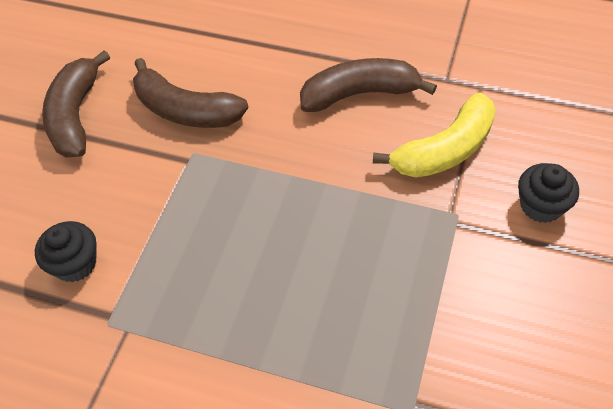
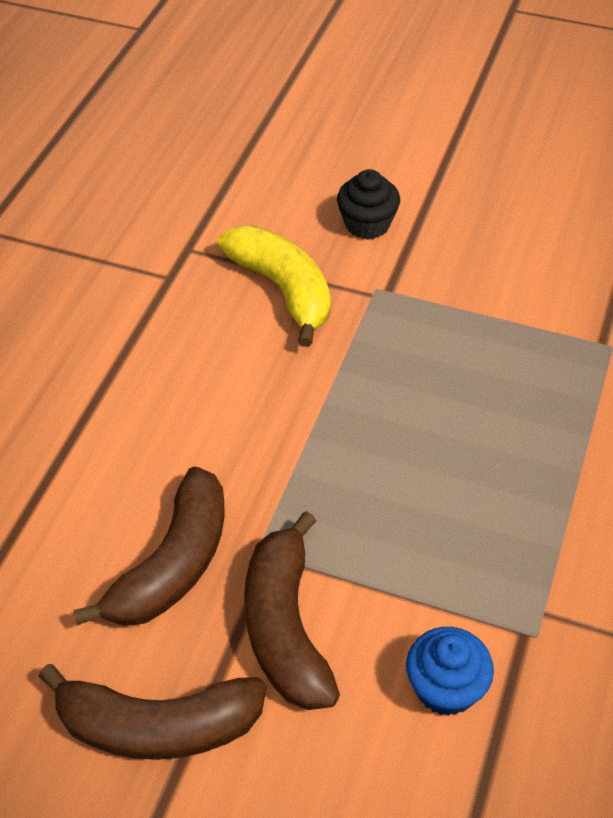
camera: 90 degrees left, 5 degrees down
(75, 264) = (445, 687): black cupcake -> blue cupcake
(359, 94) = (178, 362): brown banana -> brown banana (286, 627)

